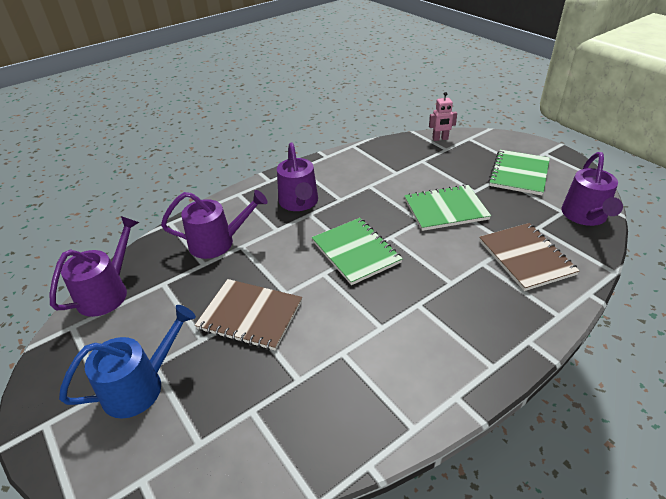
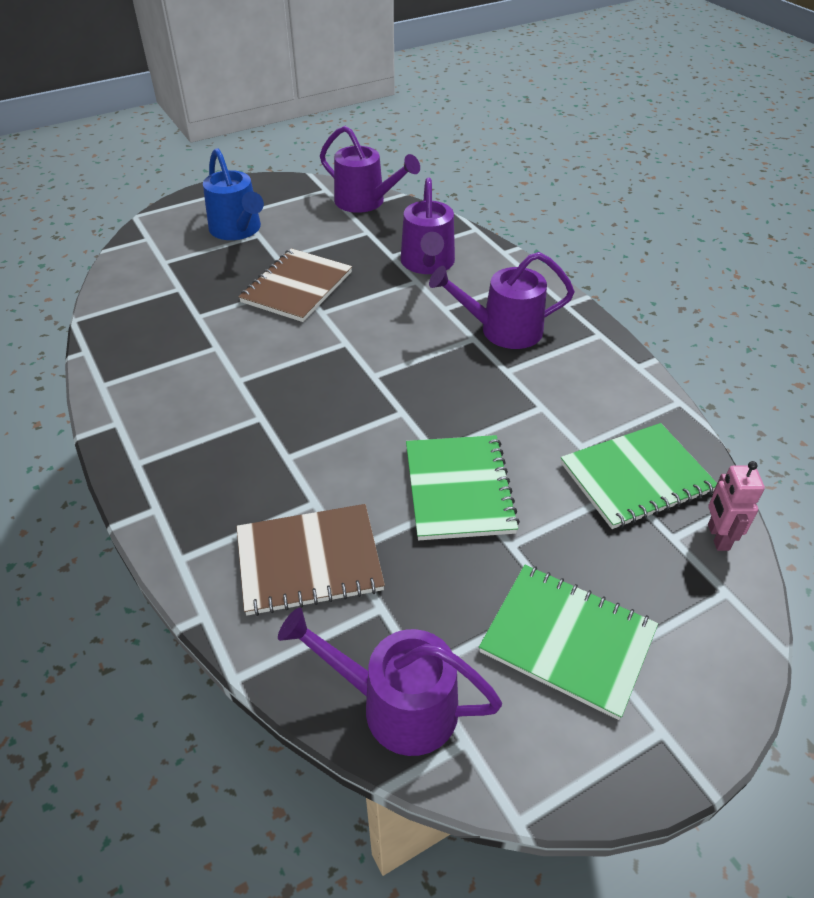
camera: 95 degrees right, 5 degrees up
(356, 252) = (378, 374): green notebook -> green notebook (636, 477)

